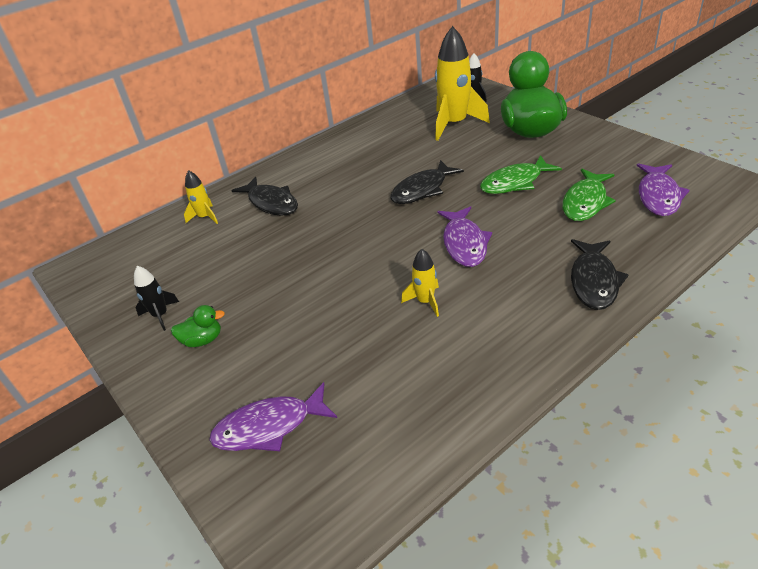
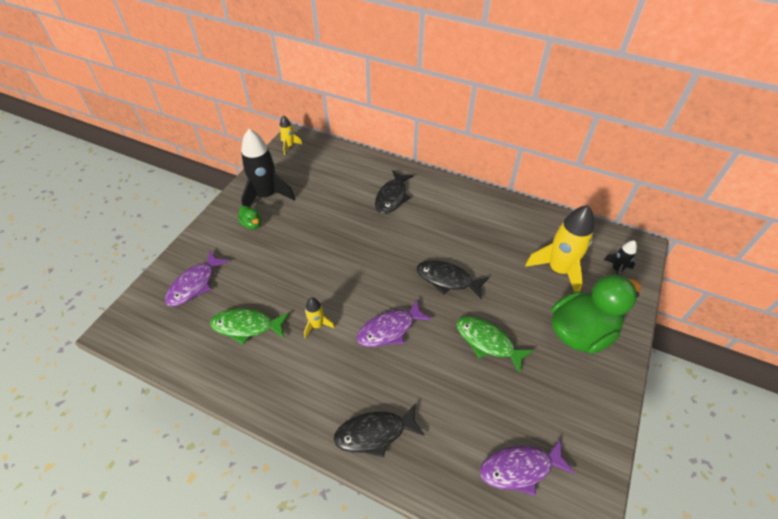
camera: 60 degrees right, 10 degrees up
(160, 315) = (267, 196): black rocket -> black rocket, size x2.02
(205, 217) = (362, 171): yellow rocket -> yellow rocket (289, 146)
(269, 427) = (194, 284): purple fish -> purple fish turned 105 degrees counterclockwise
(585, 202) = (482, 405): green fish -> green fish (247, 326)

